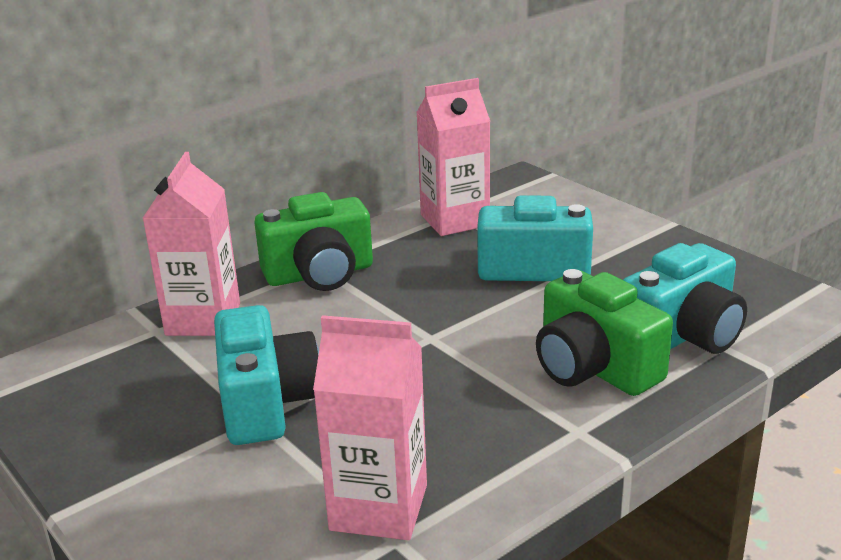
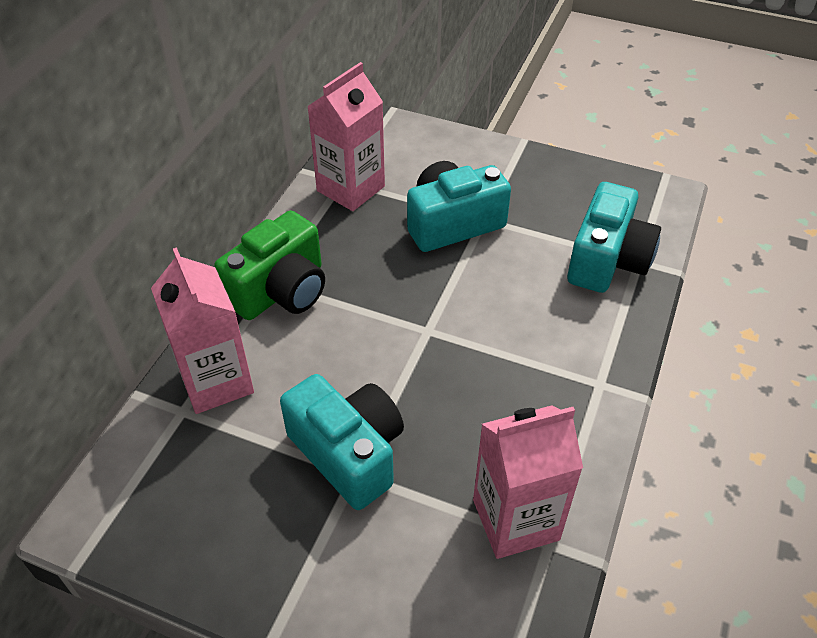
camera: 30 degrees left, 20 degrees up
(594, 367) = (569, 316): green camera -> none

